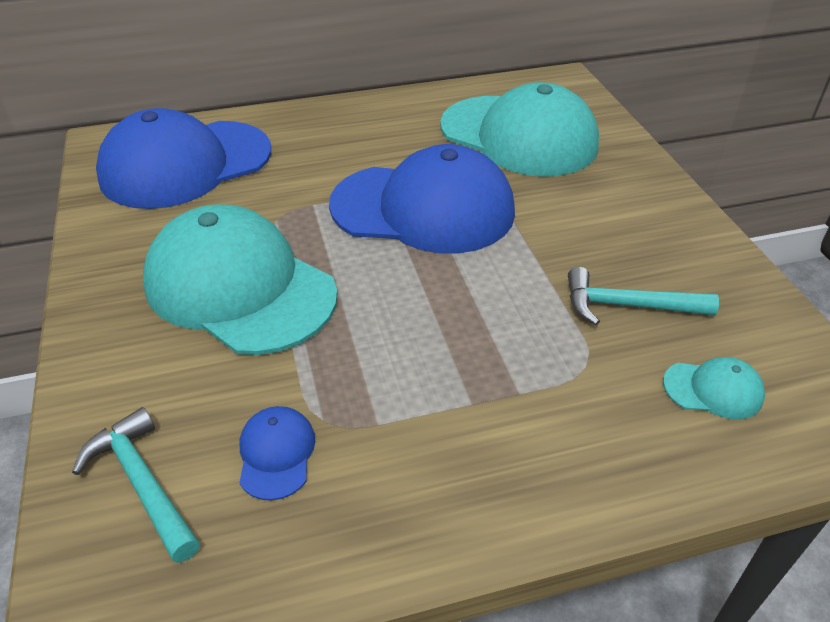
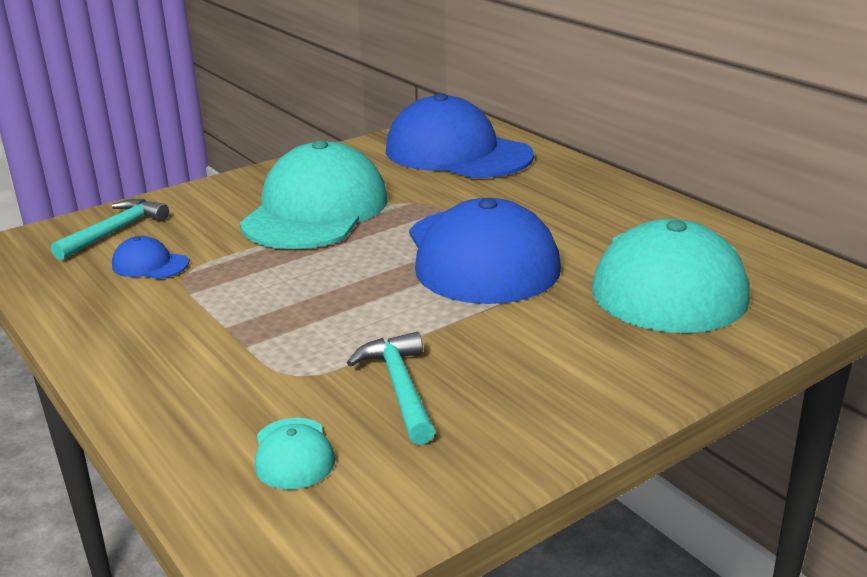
camera: 70 degrees right, 15 degrees down
(276, 454) = (150, 264): blue cap -> blue cap turned 135 degrees counterclockwise

